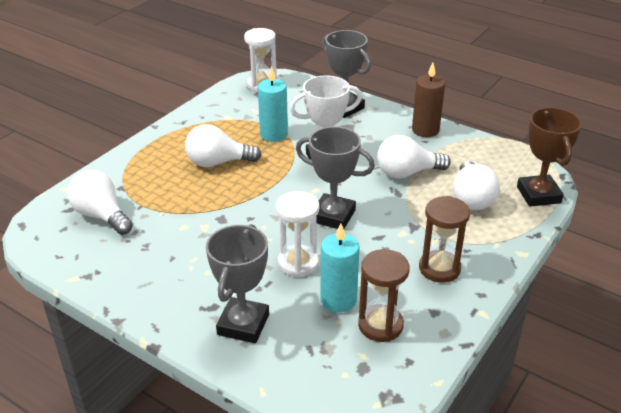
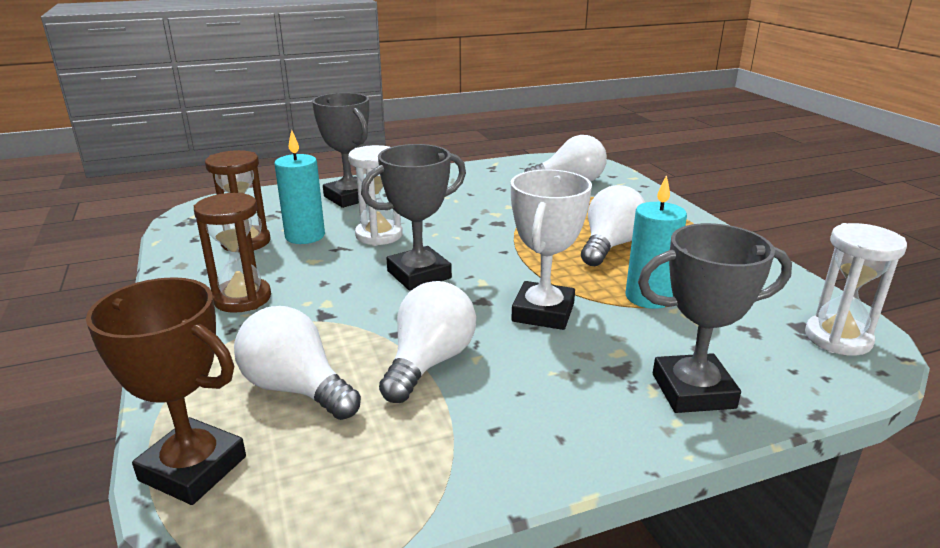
camera: 125 degrees right, 10 degrees down
(425, 130) = (528, 450): brown candle -> none

